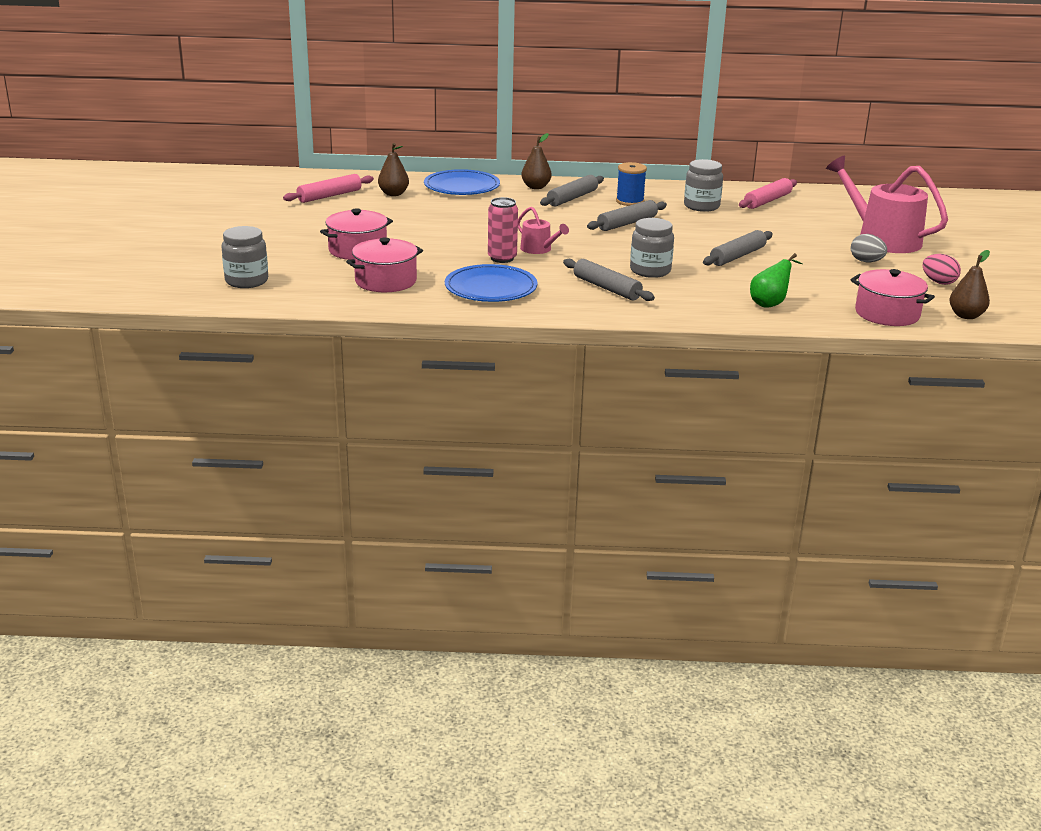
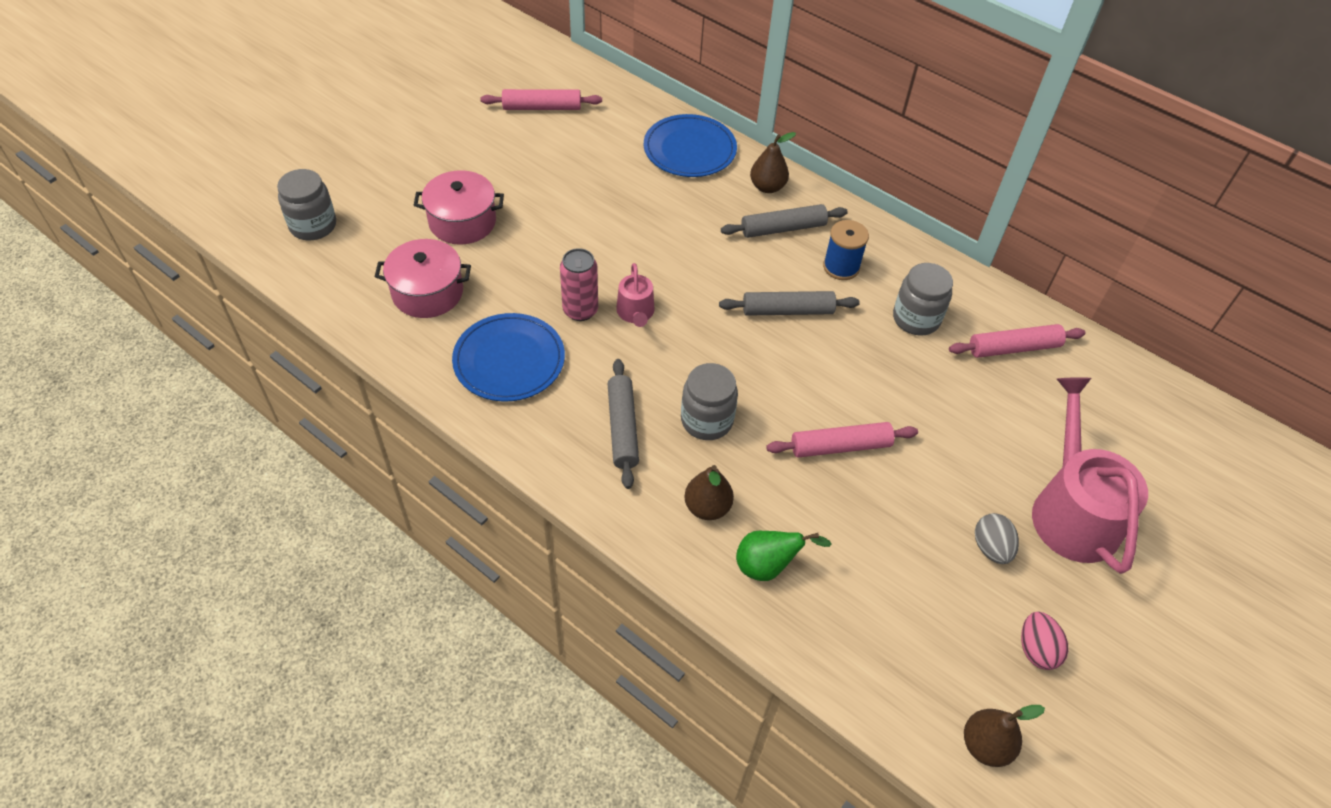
camera: 35 degrees right, 25 degrees up
(393, 194) = (606, 132): brown pear -> brown pear (707, 507)
(737, 256) = (840, 446): grey rolling pin -> pink rolling pin
(887, 314) = (885, 675): pink pot -> none

